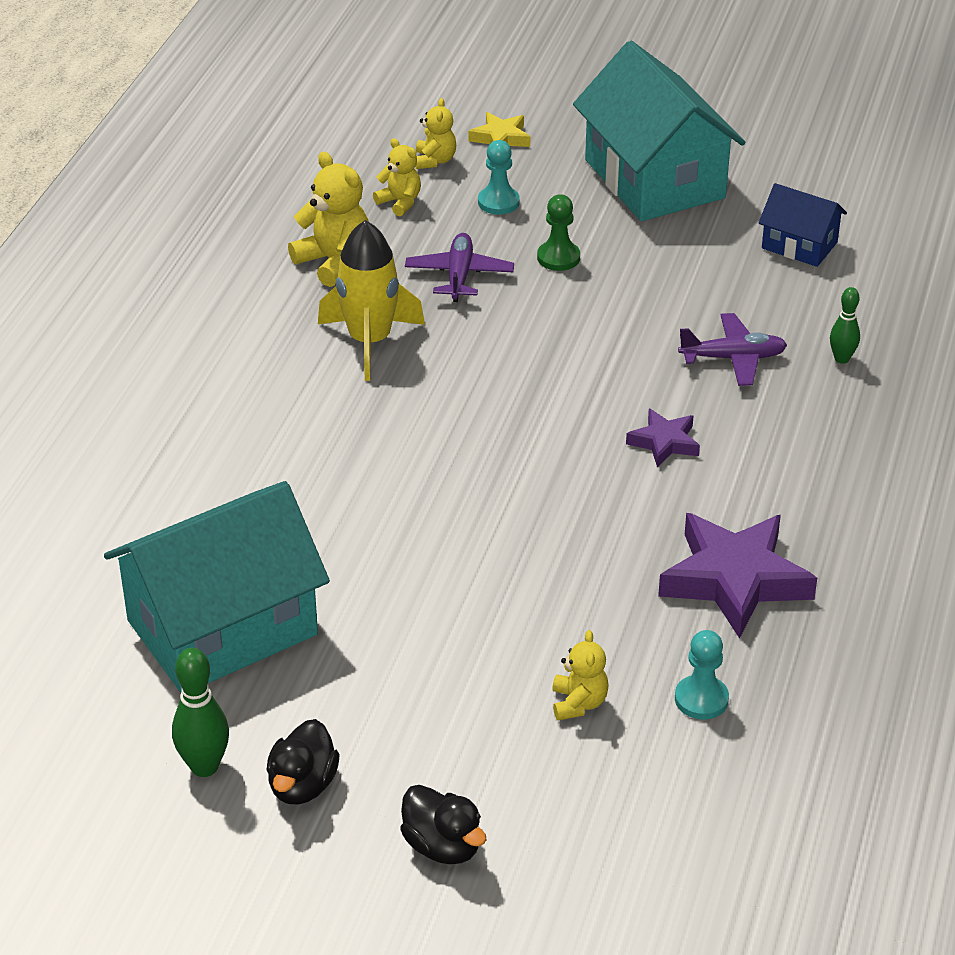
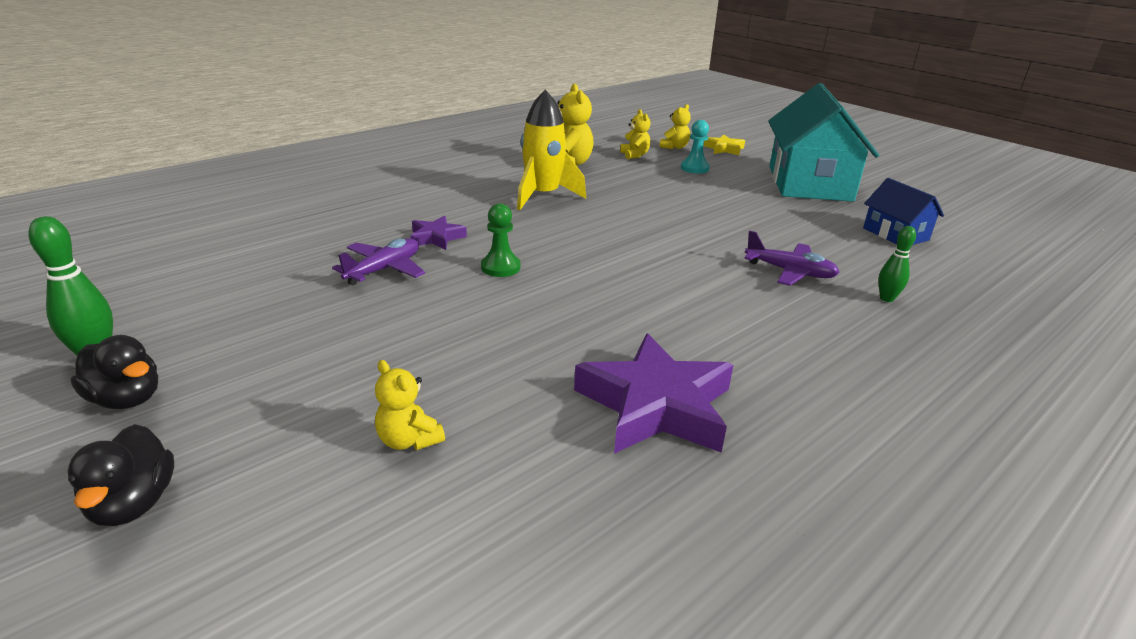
camera: 30 degrees right, 10 degrees down
(222, 628) = (248, 286): turquoise house -> none
(302, 785) = (126, 399): black duck -> black duck turned 105 degrees counterclockwise
(459, 275) = (634, 187): purple plane -> purple plane (384, 270)
(558, 258) = (707, 196): green pawn -> green pawn (500, 267)
(578, 703) = (408, 440): yellow teddy bear -> yellow teddy bear turned 105 degrees clockwise
(664, 442) = (686, 298): purple star -> purple star (436, 238)
(701, 699) = (521, 490): turquoise pawn -> none

